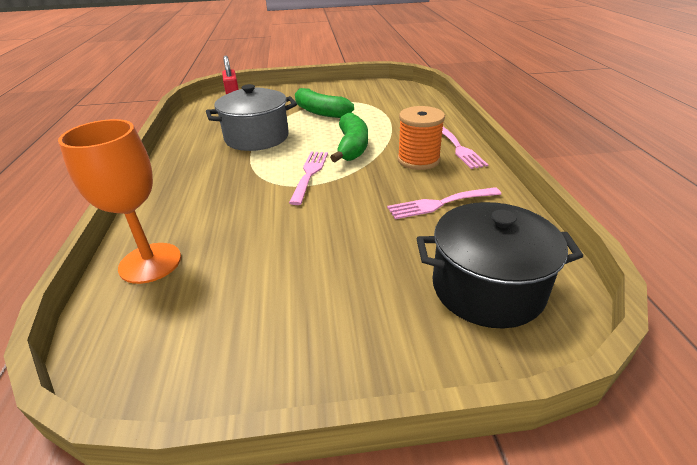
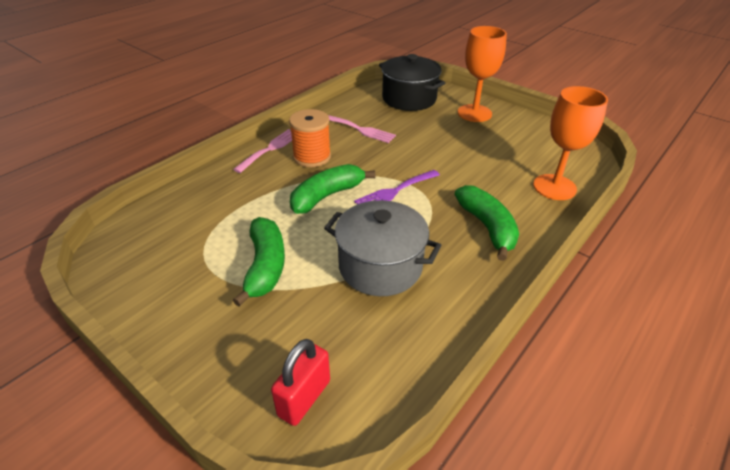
camera: 135 degrees left, 5 degrees up
(201, 189) = (487, 227): none -> green banana
(309, 174) = (395, 191): pink fork -> purple fork
(362, 329) = (474, 113): none -> orange goblet

